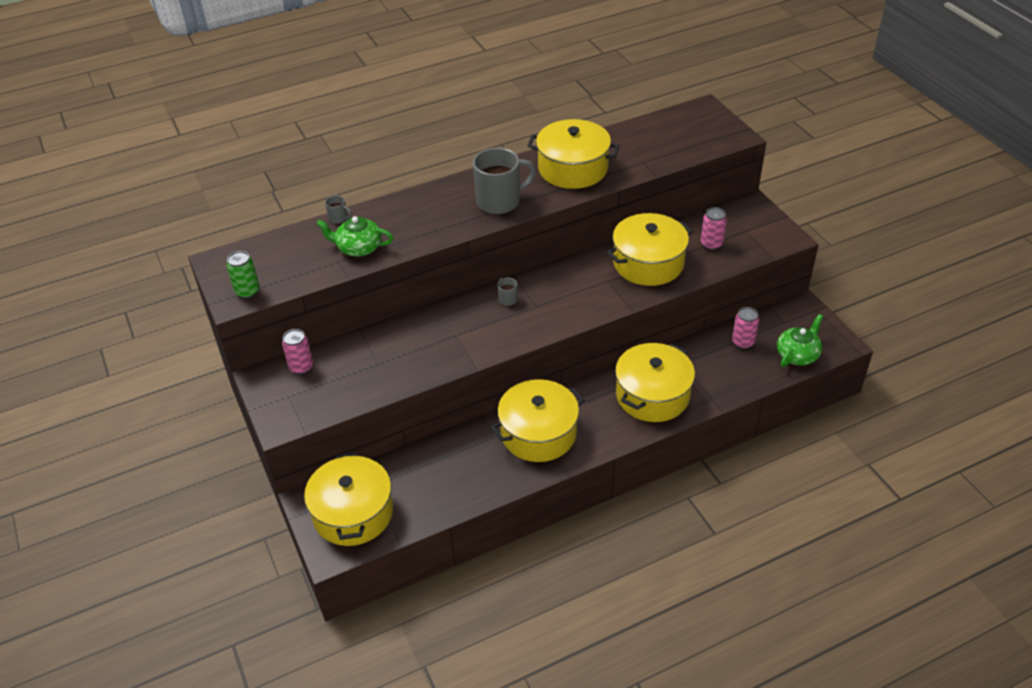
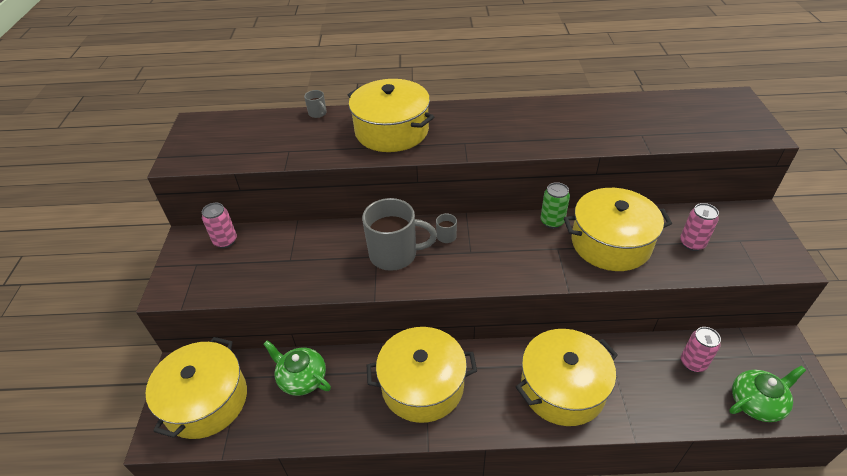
camera: 25 degrees right, 0 degrees up
(247, 291) = (195, 156): green can -> green can (552, 221)
(358, 248) = (314, 143): green teapot -> green teapot (301, 378)
(500, 201) = (471, 136): grey mug -> grey mug (395, 254)
(573, 168) = (562, 123): yellow pot -> yellow pot (391, 131)

